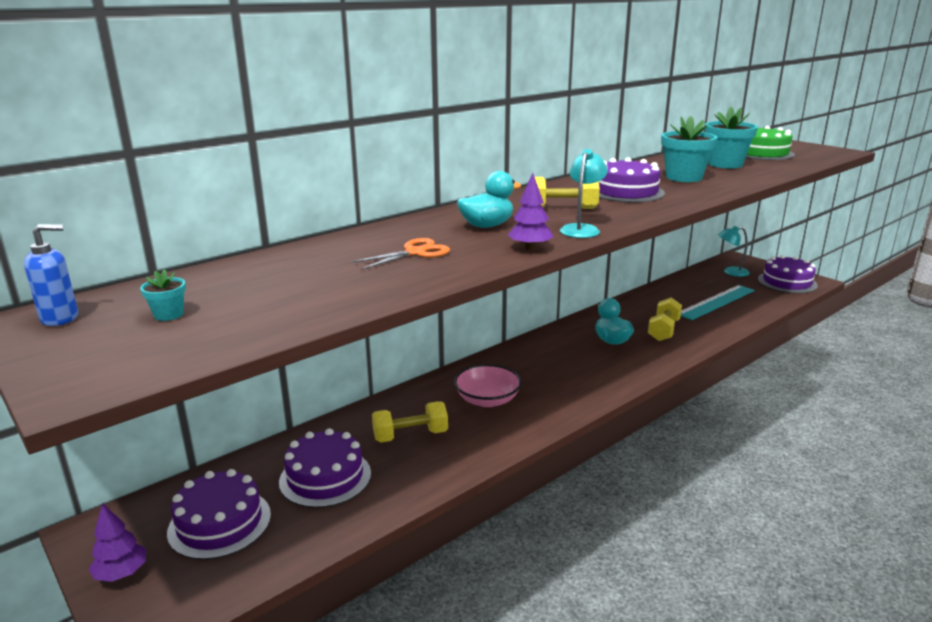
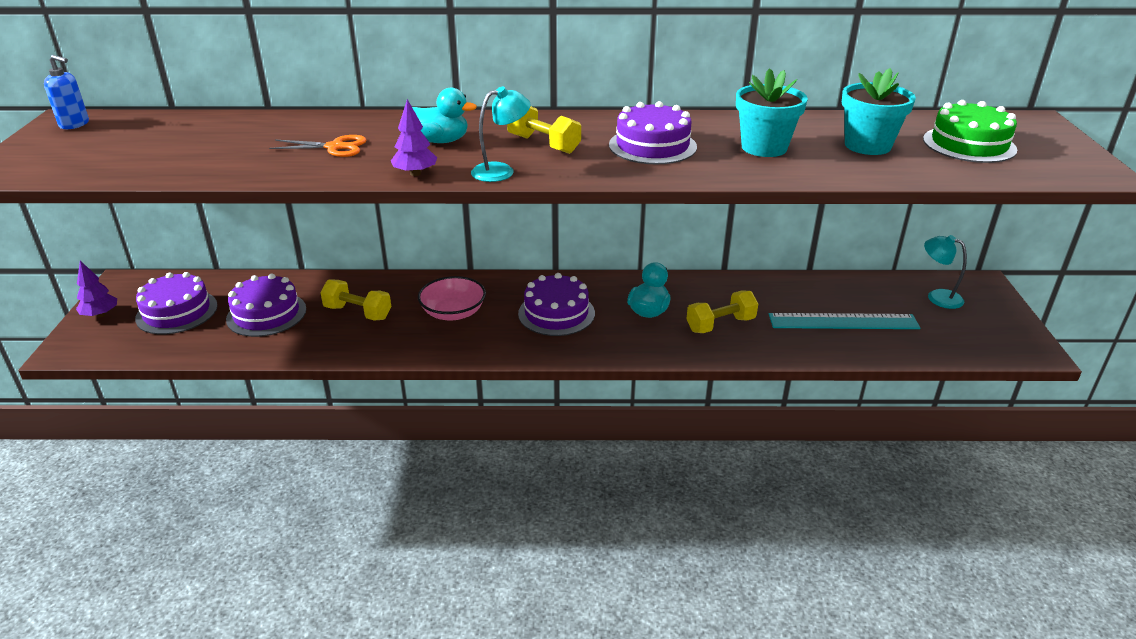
camera: 40 degrees right, 10 degrees up
(168, 315) = (116, 142): turquoise flower pot -> none
(787, 282) = (990, 337): purple cake -> purple cake (556, 313)

